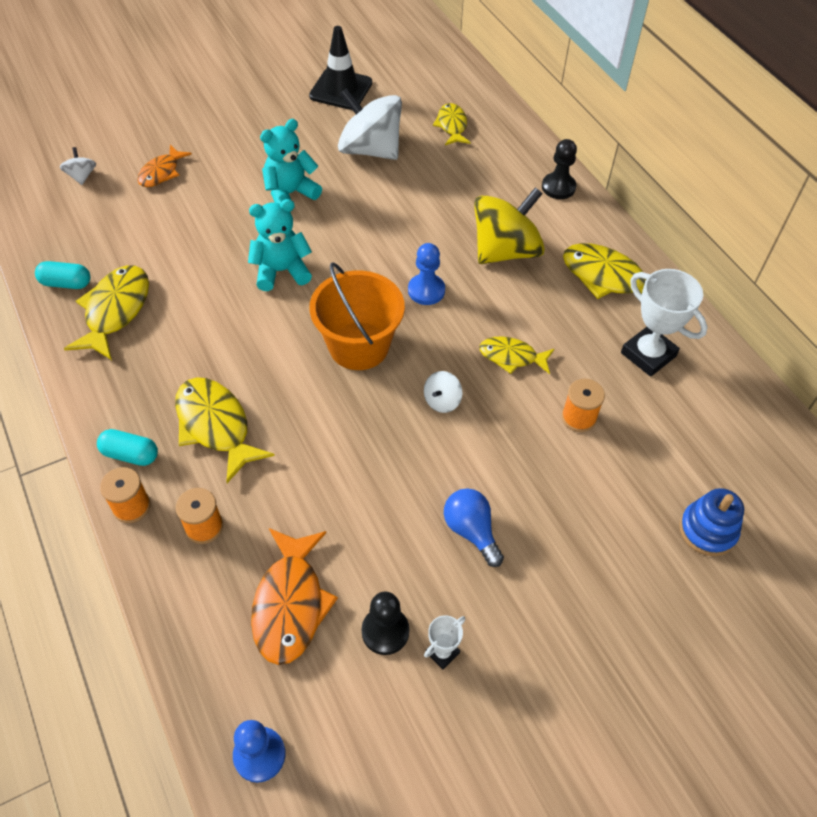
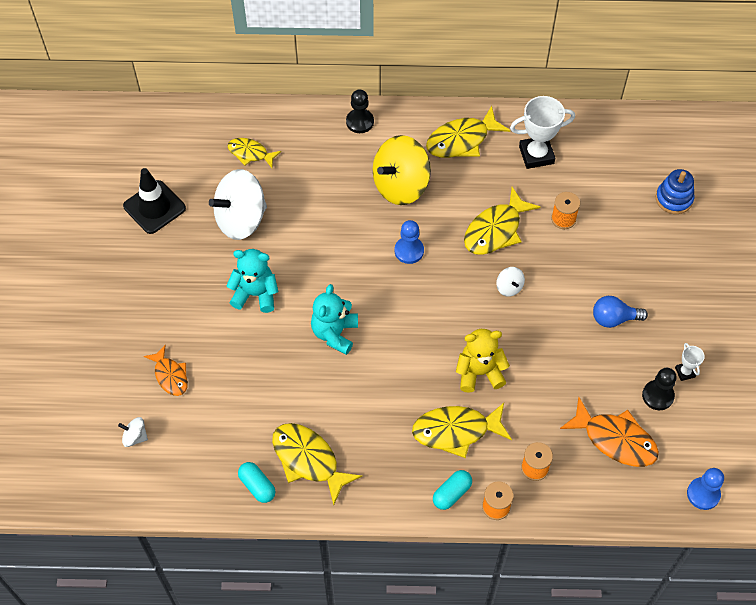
camera: 60 degrees left, 5 degrees up
(66, 283) = (257, 486): turquoise capsule -> turquoise capsule turned 75 degrees counterclockwise
(290, 194) = (255, 294): turquoise teddy bear -> turquoise teddy bear turned 105 degrees clockwise
(306, 418) = (479, 372): none -> yellow teddy bear
(359, 346) = (435, 314): orange bucket -> none
(505, 251) = (400, 185): yellow spinning top -> yellow spinning top turned 120 degrees counterclockwise
(512, 357) = (496, 230): yellow fish -> yellow fish, size x1.61

